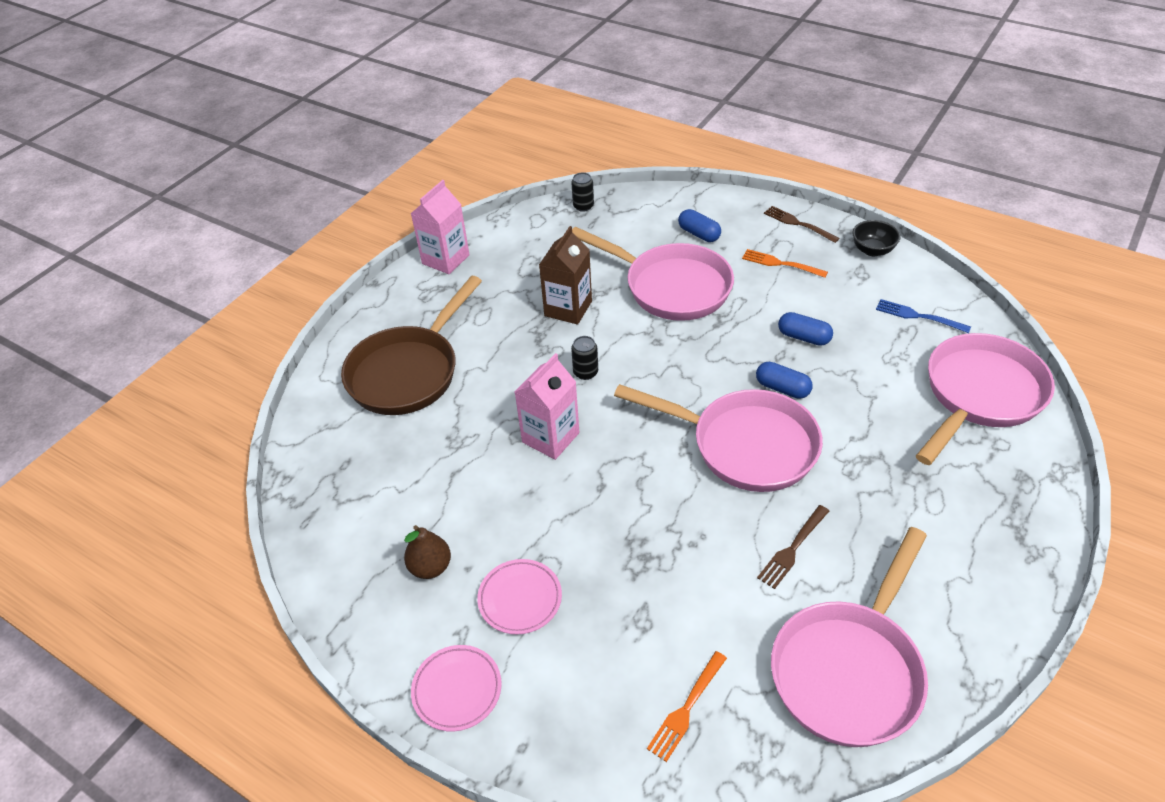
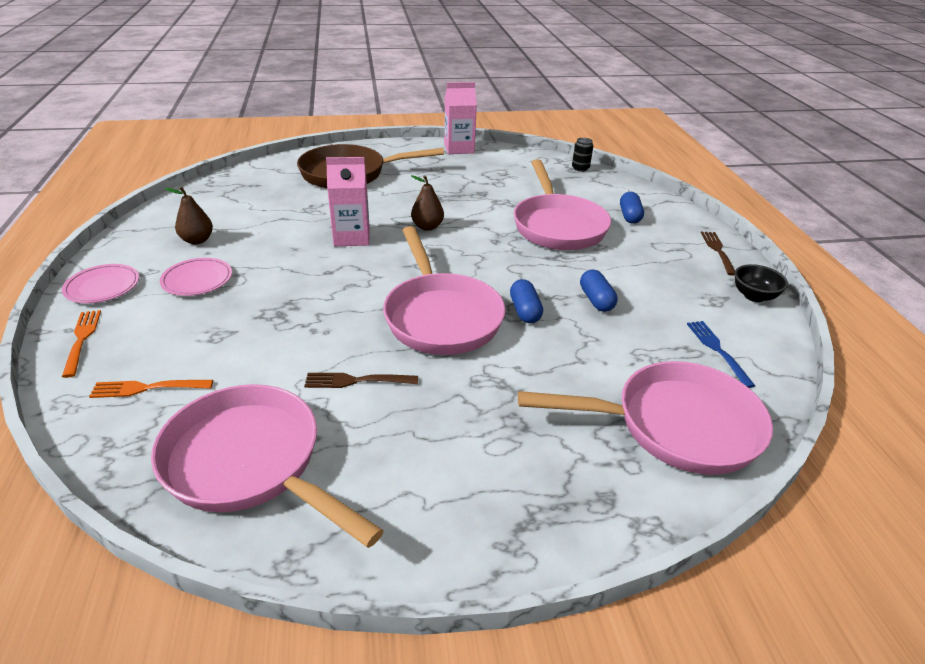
camera: 45 degrees right, 10 degrees down
(568, 308) = (477, 199): brown carton -> none
(585, 372) = (427, 227): black can -> brown pear
(780, 264) = (659, 260): orange fork -> orange fork (82, 339)
(850, 669) = (250, 464): pink pan -> pink pan turned 45 degrees clockwise

